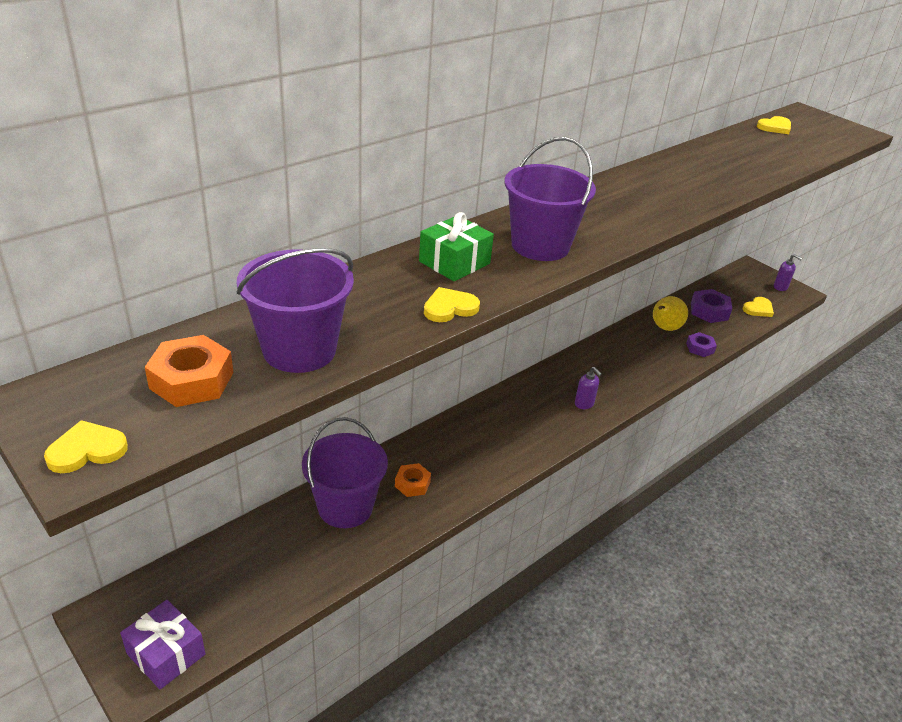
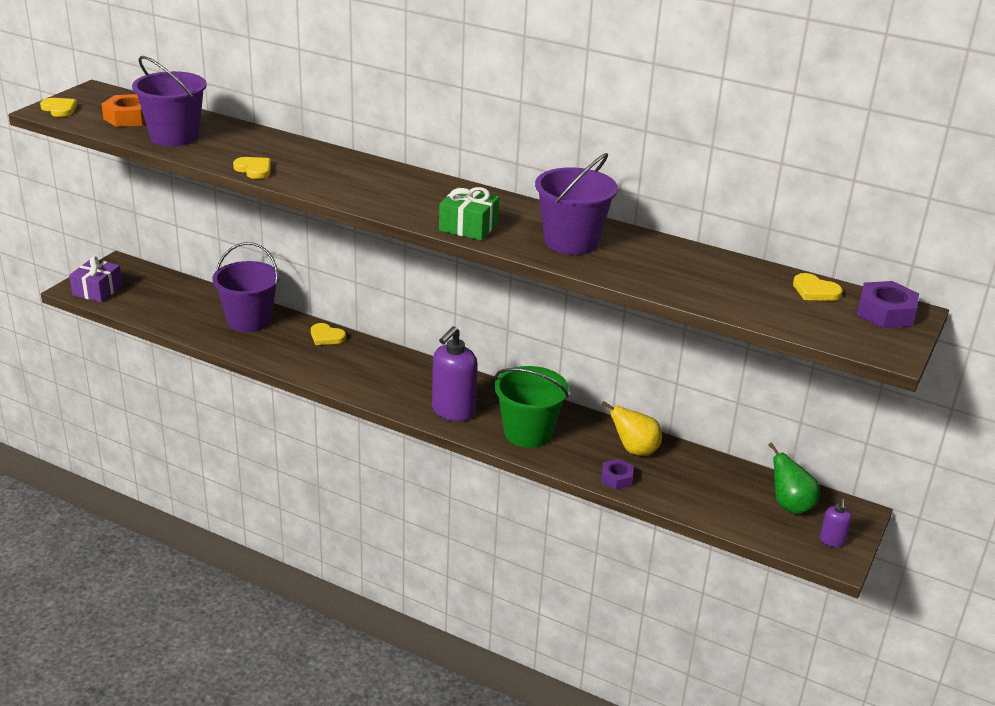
camera: 70 degrees right, 5 degrees down
(412, 484) = (289, 343): orange nut -> none
(454, 262) = (319, 163): green gift -> green gift (468, 227)
(540, 246) = (374, 189): purple bucket -> purple bucket (571, 242)
(584, 404) = (453, 411): purple soap dispenser -> purple soap dispenser, size x2.03
(628, 372) = (528, 433): none -> green bucket
(709, 311) = (705, 481): purple nut -> purple nut (885, 313)
(741, 288) = (790, 506): none -> green pear
(758, 309) = (752, 522): yellow heart -> yellow heart (326, 336)

